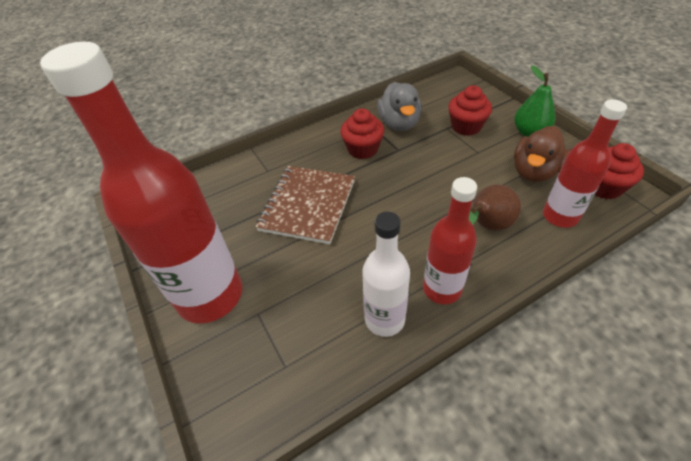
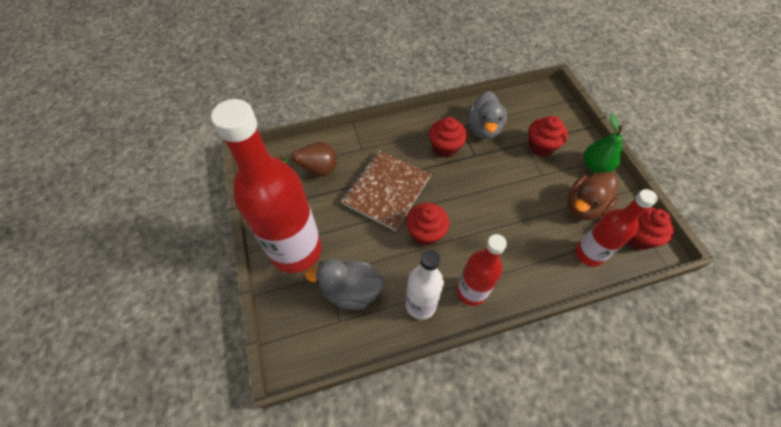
camera: 10 degrees right, 10 degrees up
(292, 325) = (351, 291): none -> grey duck
(366, 238) = (425, 232): none -> red cupcake
(486, 226) = (525, 247): brown pear -> brown pear (317, 171)

